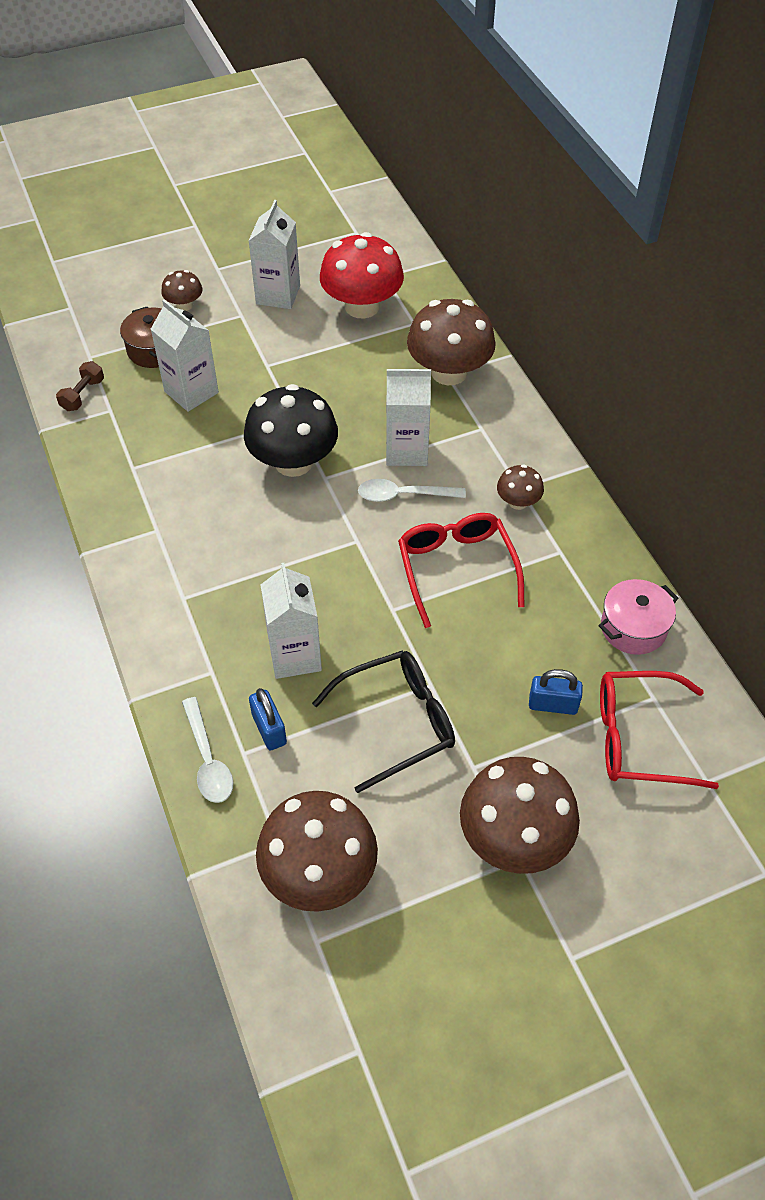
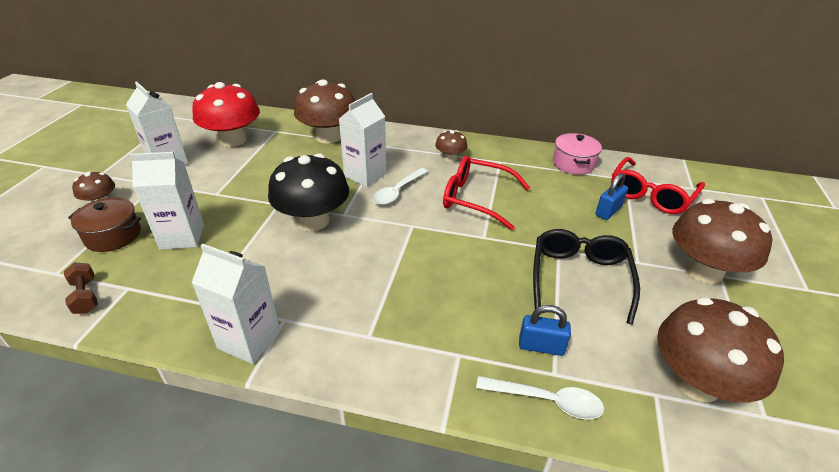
camera: 55 degrees left, 15 degrees down
(295, 655) = (483, 299): white carton -> white carton (249, 340)

